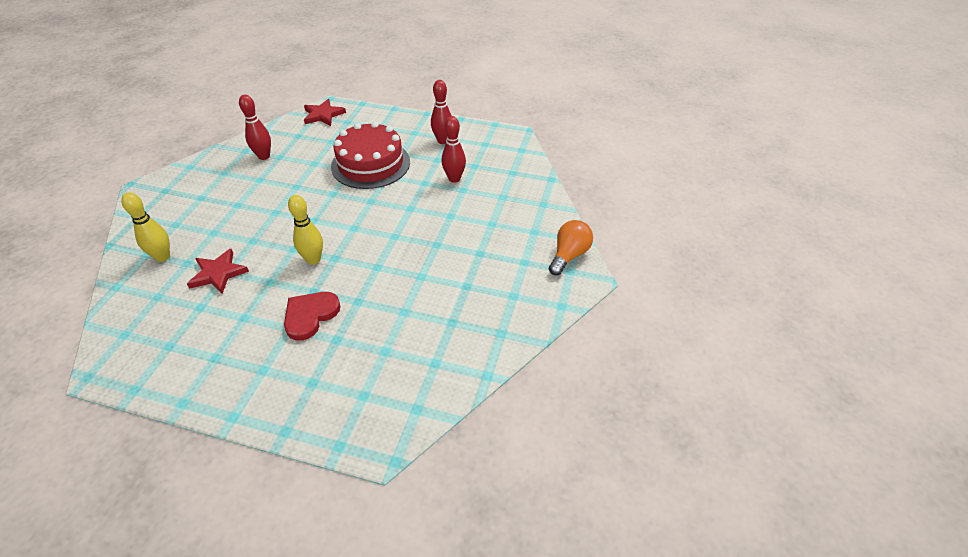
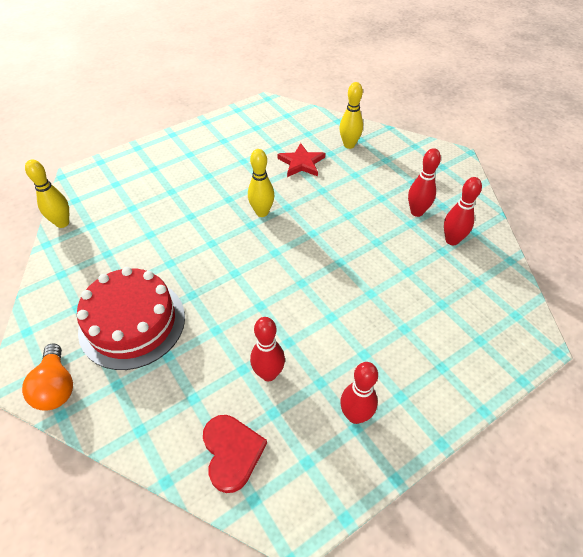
camera: 130 degrees right, 5 degrees up
(242, 181) = (417, 212): none -> red bowling pin
(310, 315) = (207, 188): red heart -> red heart (232, 452)
(323, 115) = (513, 324): red star -> none
(370, 164) = (365, 314): red cake -> red cake (132, 323)
(453, 388) = (62, 223): none -> yellow bowling pin

